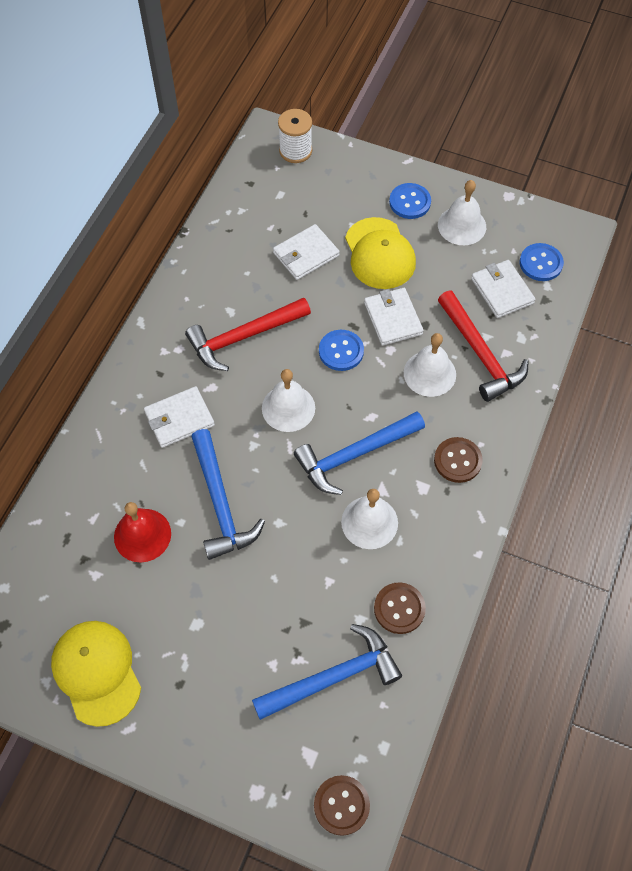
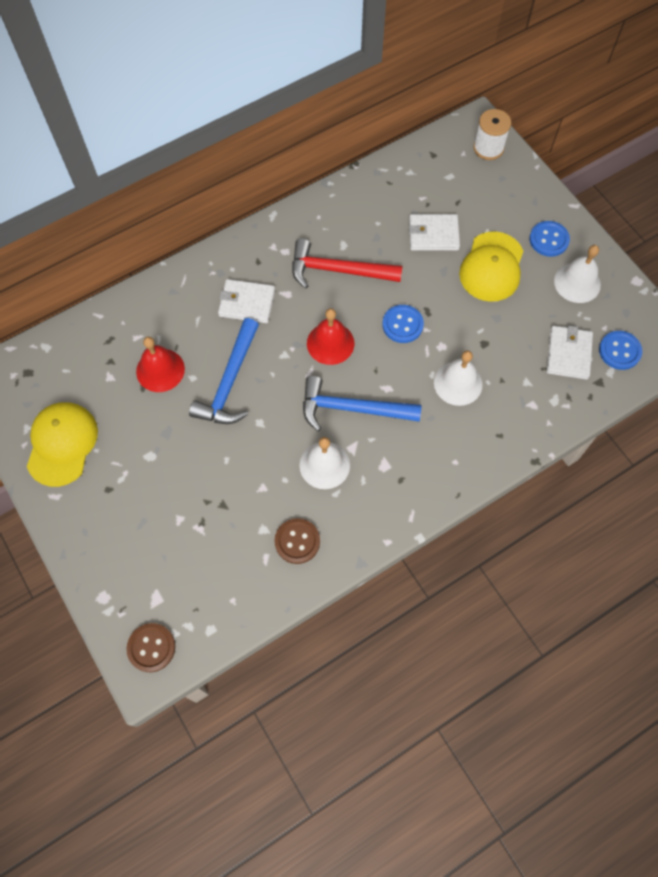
camera: 35 degrees right, 5 degrees up
(288, 408) = (330, 343): white bell -> red bell
(333, 677) = (213, 557): blue hammer -> none
(393, 318) = (462, 323): white wallet -> none
(457, 461) = (427, 463): brown button -> none
(480, 354) = (510, 393): red hammer -> none

